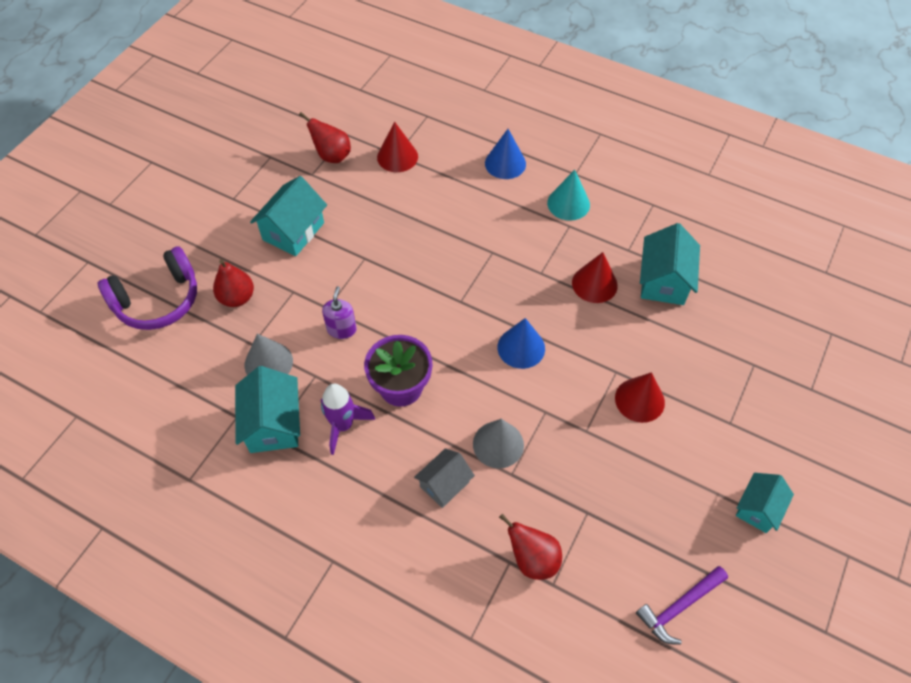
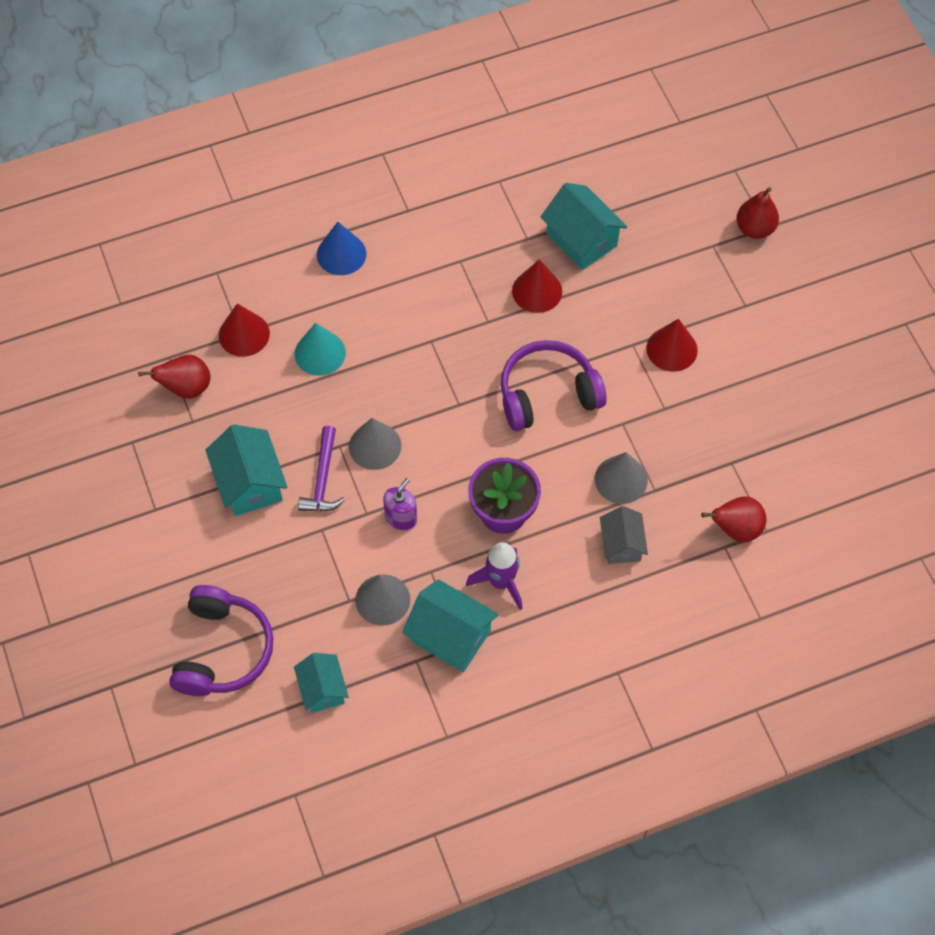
camera: 50 degrees left, 5 degrees up
(237, 298) = (284, 580): red pear -> red pear (754, 229)
(341, 329) = (401, 517): purple soap dispenser -> purple soap dispenser turned 75 degrees clockwise
(382, 277) = (375, 446): none -> grey cone
(521, 347) = (548, 394): blue cone -> purple headphones
(568, 203) = (436, 242): turquoise cone -> turquoise cone (320, 353)
(679, 607) = (851, 461): purple hammer -> purple hammer (323, 479)
(758, 508) = (825, 348): turquoise house -> turquoise house (323, 689)

